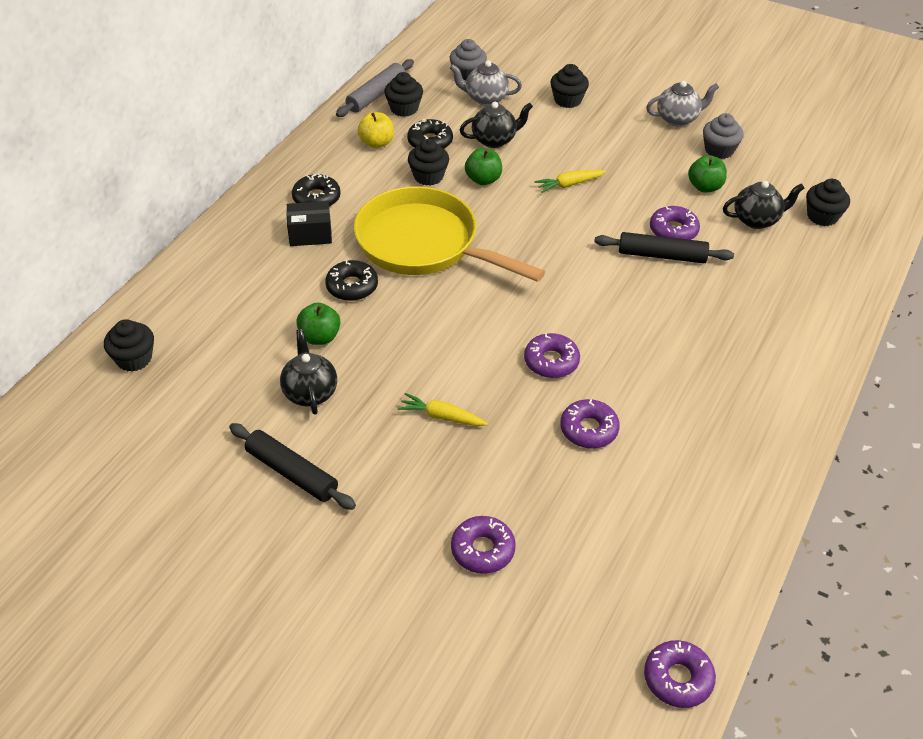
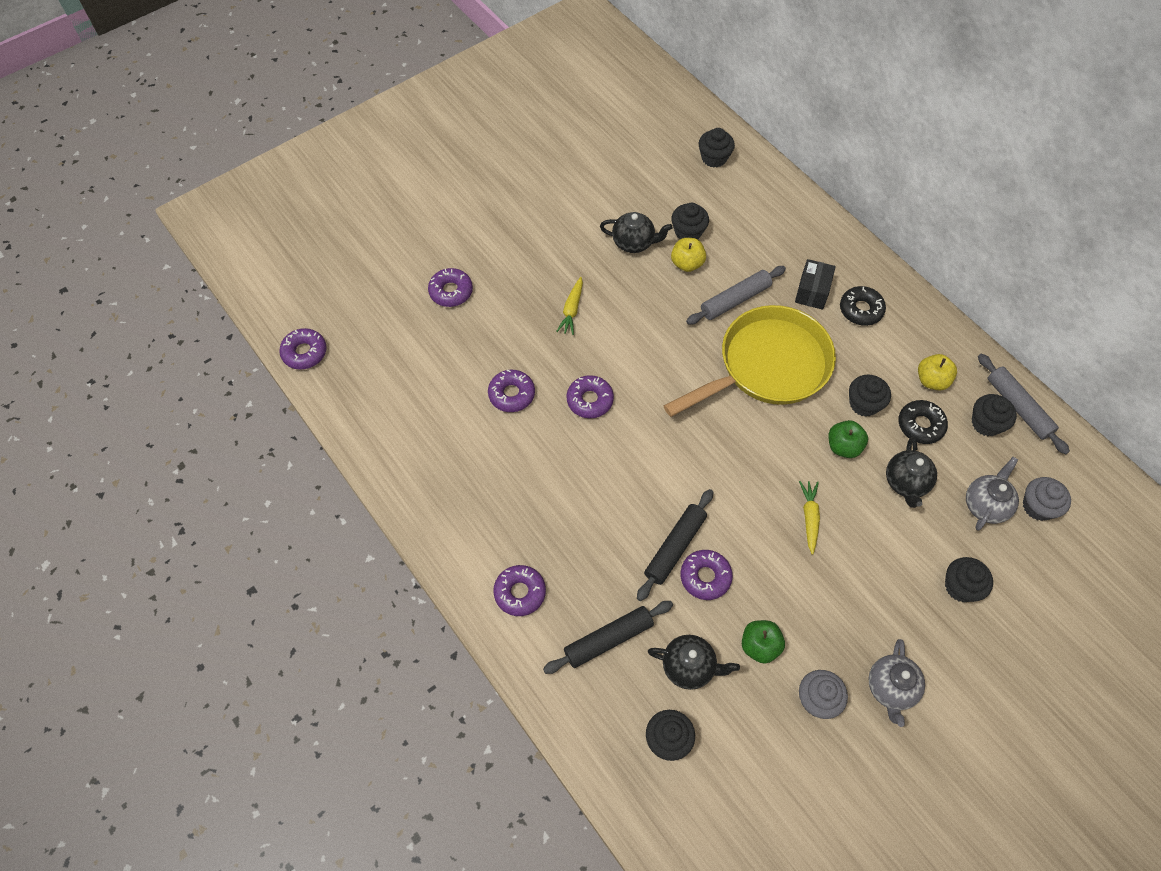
camera: 115 degrees right, 15 degrees up
(270, 349) = (688, 232): none -> black cupcake
(292, 473) = (567, 214): black rolling pin -> black rolling pin (608, 639)
(320, 337) = (687, 264): green apple -> yellow apple
(352, 286) = (735, 300): black donut -> grey rolling pin
(442, 417) = (572, 310): yellow carrot -> yellow carrot turned 150 degrees clockwise
(757, 220) = (689, 667): black teapot -> black teapot turned 90 degrees counterclockwise
(791, 343) = (520, 593): none -> purple donut

